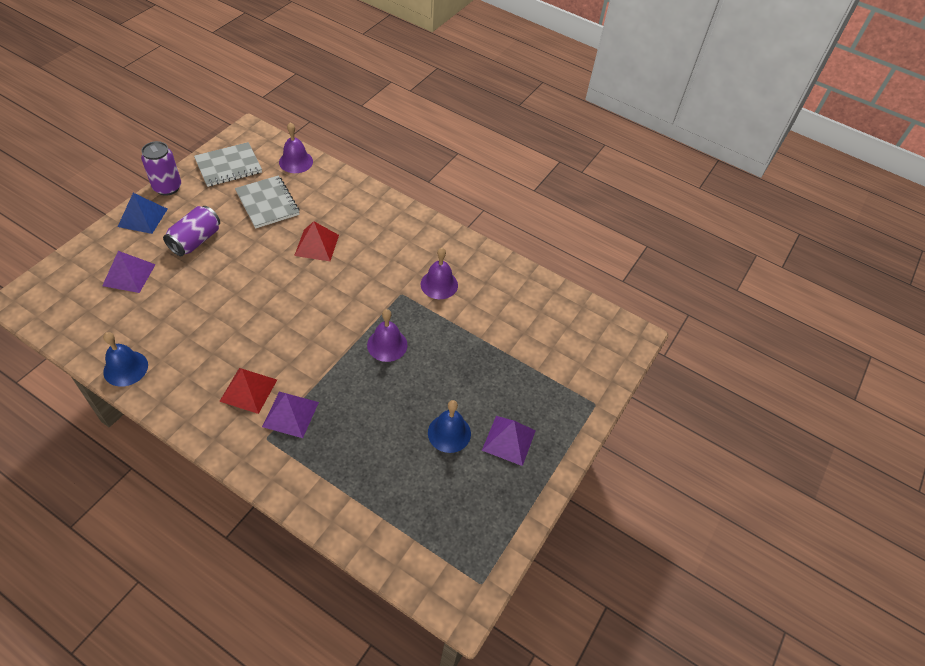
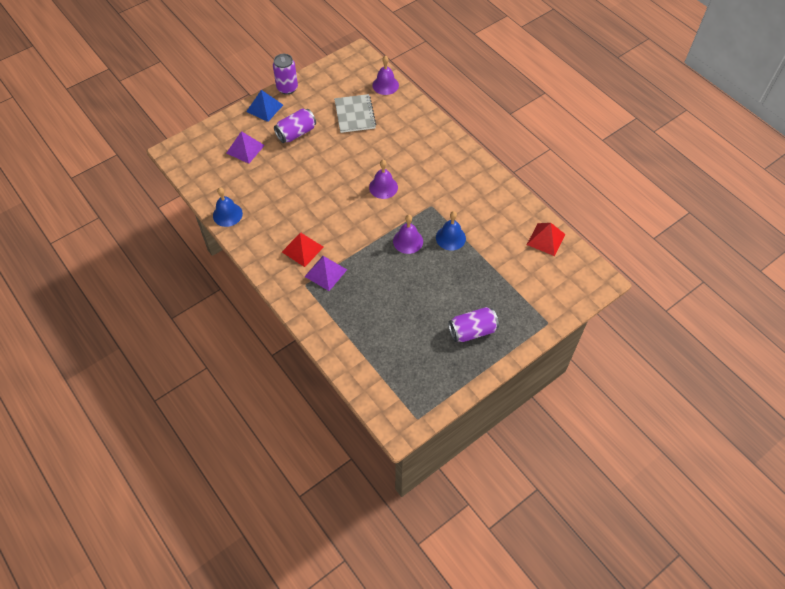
camera: 25 degrees right, 5 degrees up
(228, 166) = (335, 79): grey notebook -> none
(317, 245) = (381, 155): red pyramid -> red pyramid (546, 239)
(439, 284) = (462, 205): purple bell -> purple bell (383, 187)
(449, 433) = (431, 314): blue bell -> blue bell (450, 238)
(509, 440) = (472, 331): purple pyramid -> purple can

